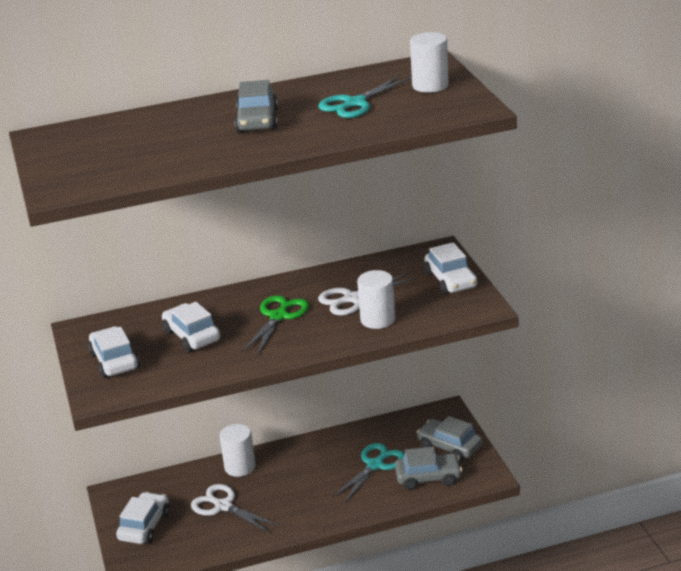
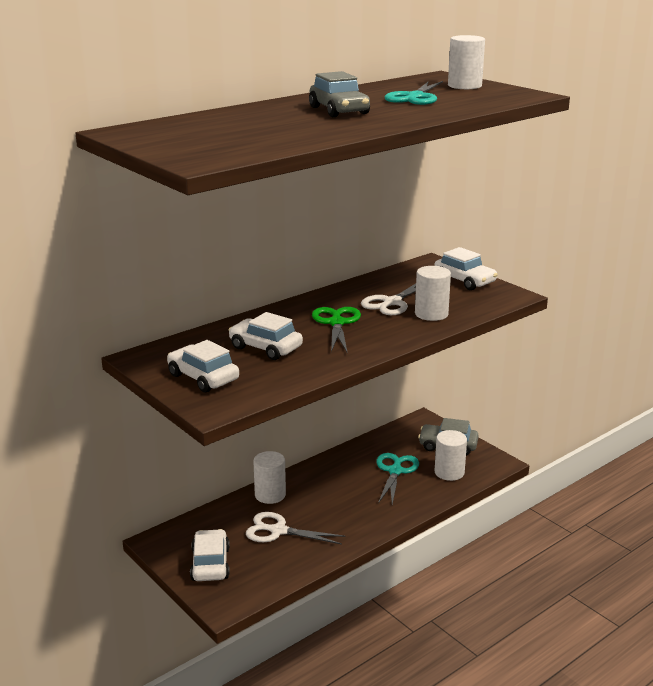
camera: 25 degrees left, 5 degrees down
(428, 477) = (449, 472): grey car -> white cylinder

